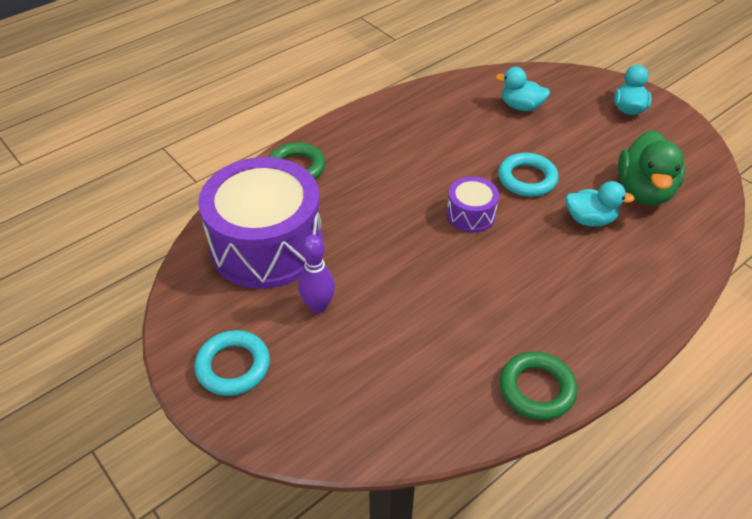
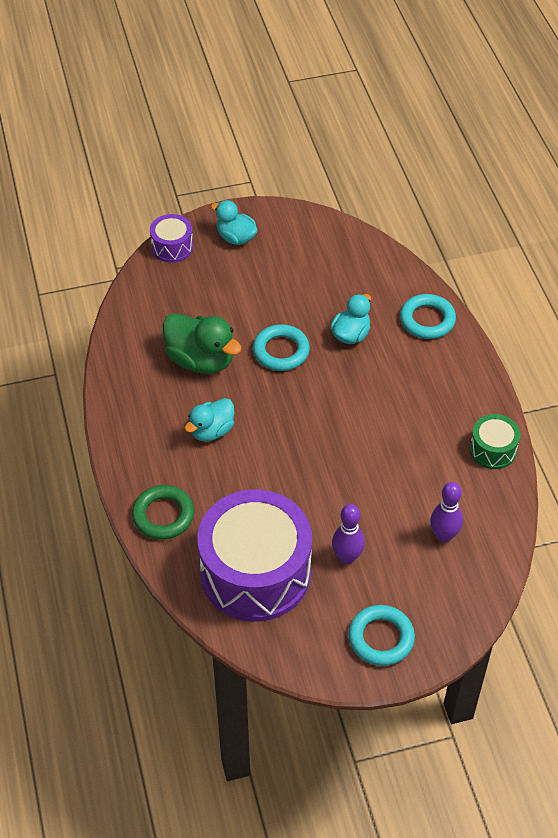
camera: 65 degrees left, 5 degrees up
(390, 380) = (443, 535): none -> purple bowling pin
(471, 215) = (301, 409): purple drum -> purple drum (172, 247)
(521, 106) = (184, 309): turquoise duck -> turquoise duck (211, 431)
(536, 389) = (493, 449): green ring -> green drum
(644, 191) = (339, 284): green duck -> green duck (201, 360)
(664, 272) = (427, 320): none -> turquoise ring

